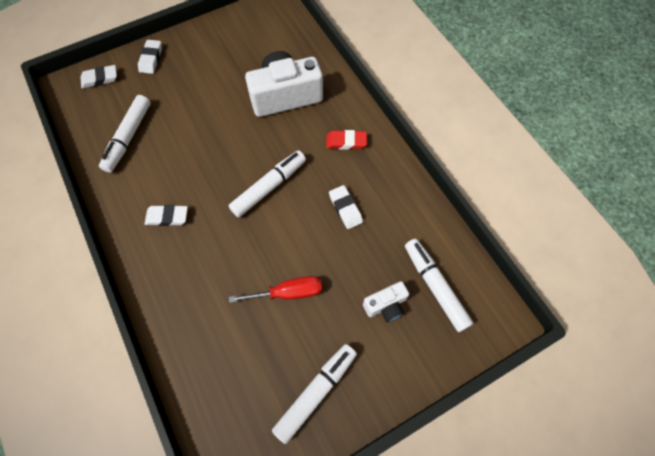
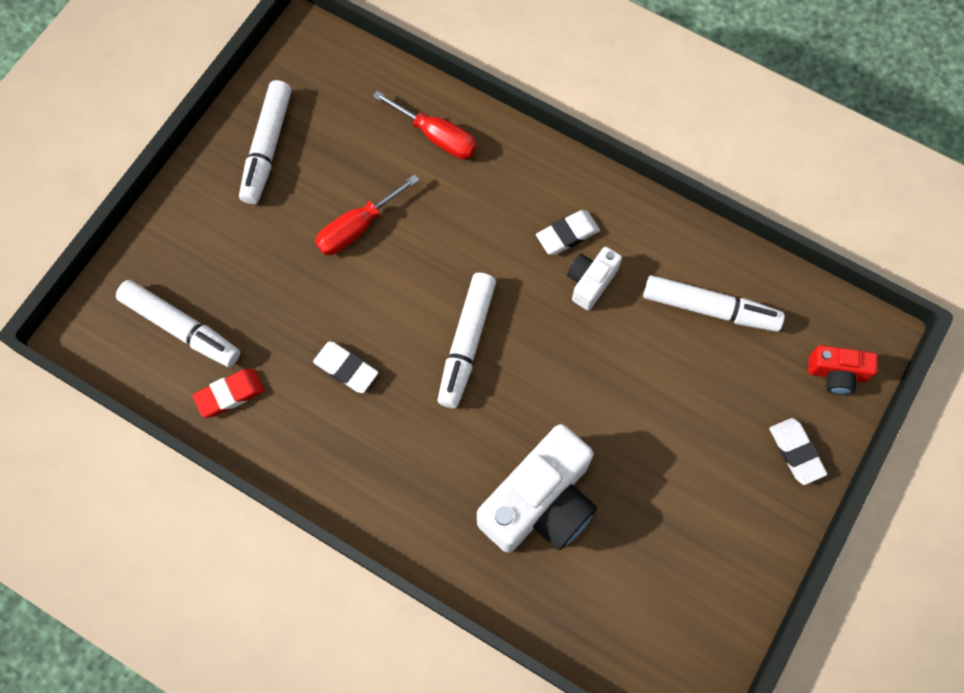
camera: 150 degrees right, 5 degrees up
(100, 79) = (836, 373): white eraser -> red camera
(128, 137) = (710, 308): white marker -> white marker turned 120 degrees clockwise
(195, 330) = (436, 136): none -> red screwdriver
(346, 142) = (401, 472): red eraser -> red eraser (230, 394)
(385, 305) = (233, 273): white camera -> white camera (590, 282)

